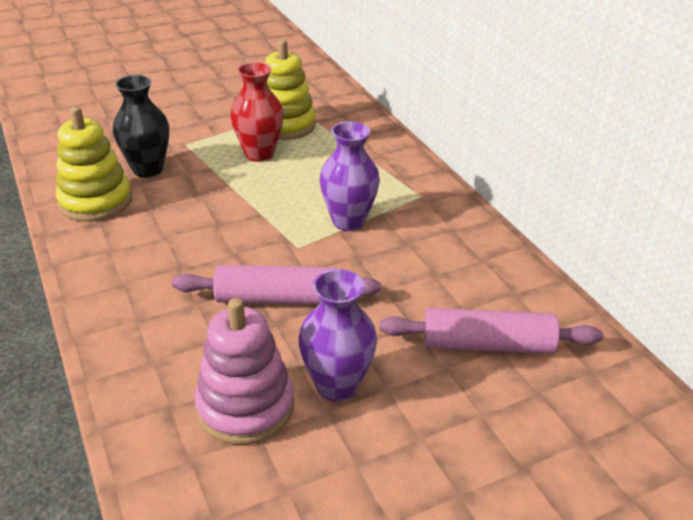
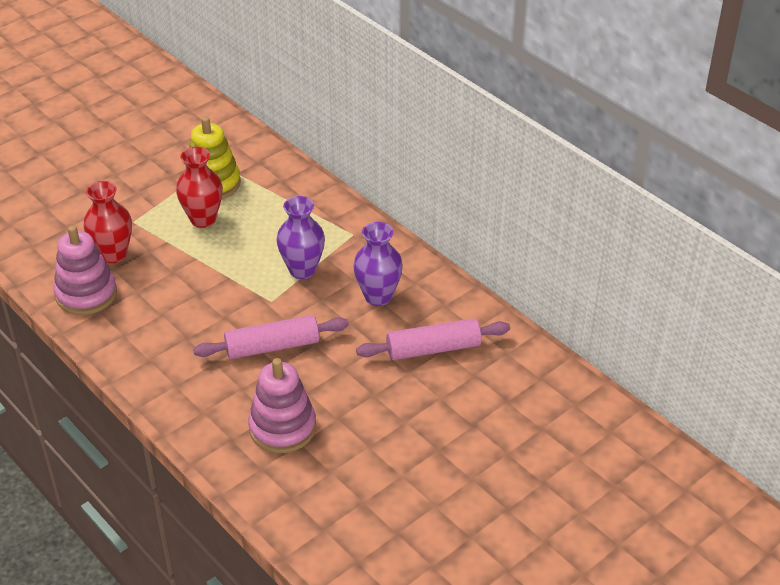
camera: 15 degrees left, 5 degrees up
(96, 201) = (86, 294): yellow stacking toy -> pink stacking toy
(148, 169) = (113, 254): black vase -> red vase
(337, 385) = (339, 400): purple vase -> purple vase (378, 296)

